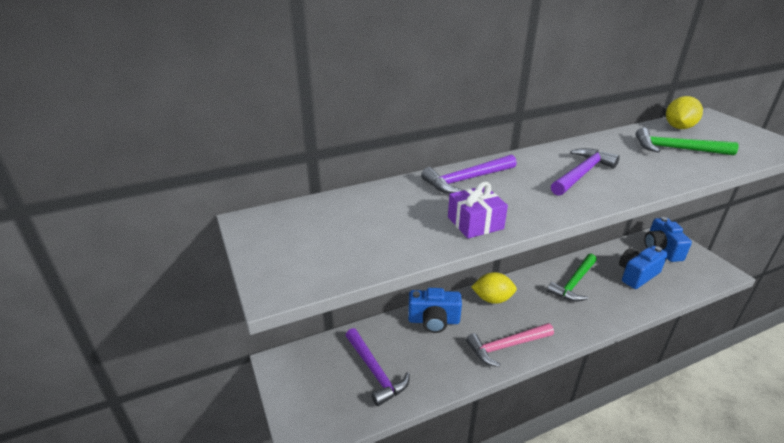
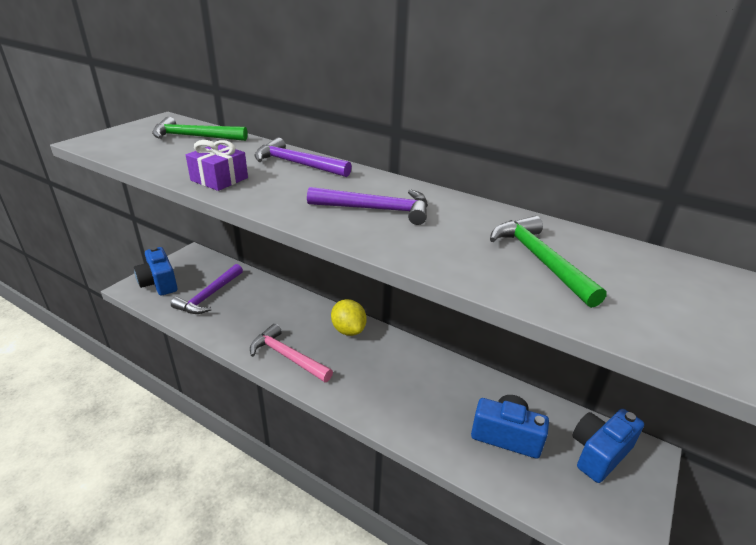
camera: 55 degrees right, 0 degrees up
(433, 321) = (289, 305): blue camera -> blue camera (159, 283)
(574, 283) = (430, 381): green hammer -> green hammer (194, 137)
(678, 127) = (628, 257): yellow lemon -> none

